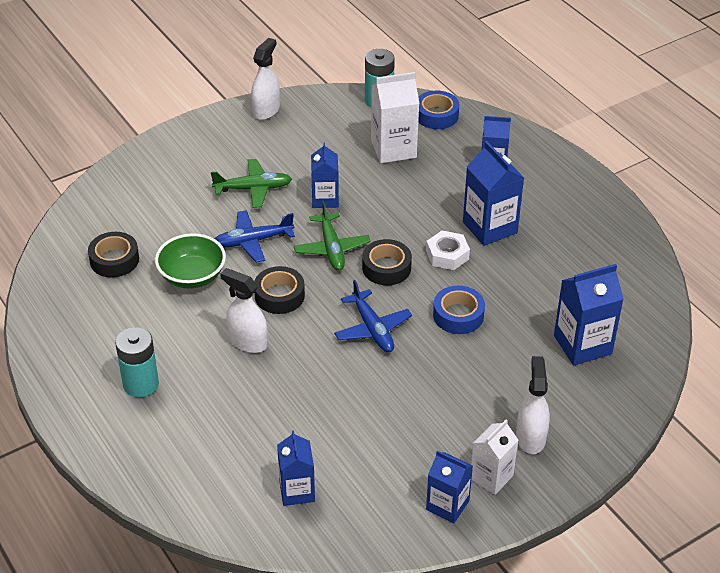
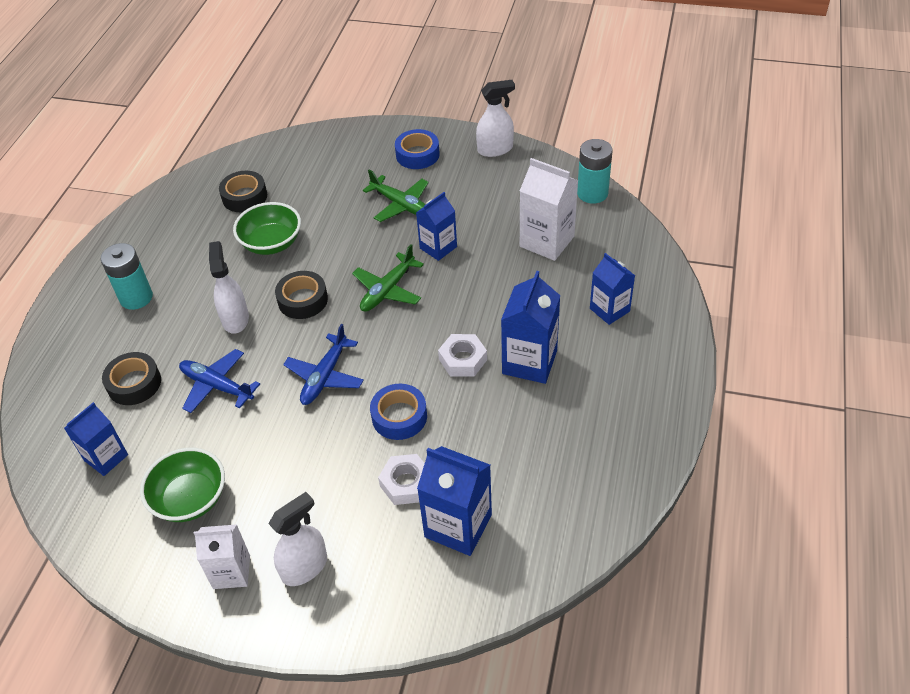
camera: 50 degrees right, 5 degrees up
(253, 241) = (344, 245): blue plane -> blue plane (217, 386)
(386, 268) = (403, 335): black tape -> black tape (134, 383)
(398, 464) = (190, 499): none -> green bowl
(436, 115) = (622, 235): blue tape -> blue tape (417, 155)
(447, 505) = (172, 564): blue carton -> none
(519, 347) = (406, 483): none -> white nut

